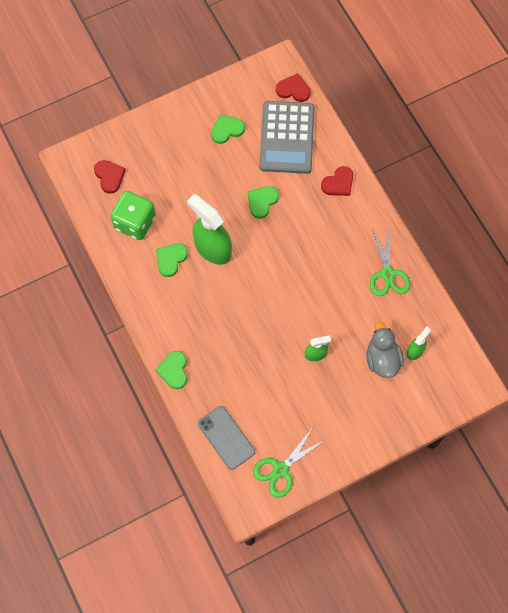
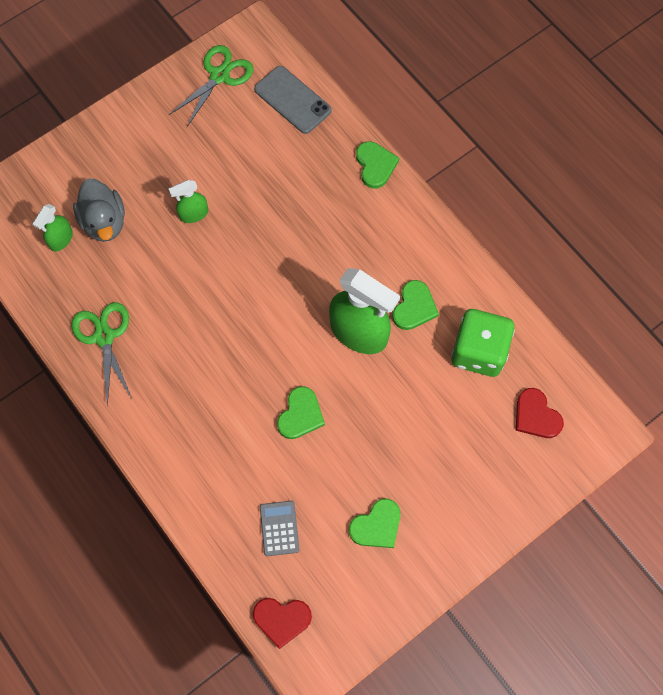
camera: 170 degrees right, 0 degrees up
(287, 138) = (279, 528): grey calculator -> grey calculator, size x0.43
(338, 183) = (189, 464): red heart -> none

